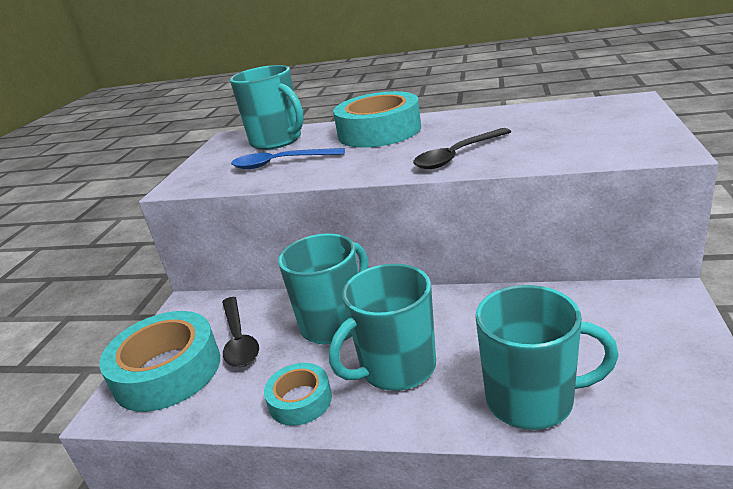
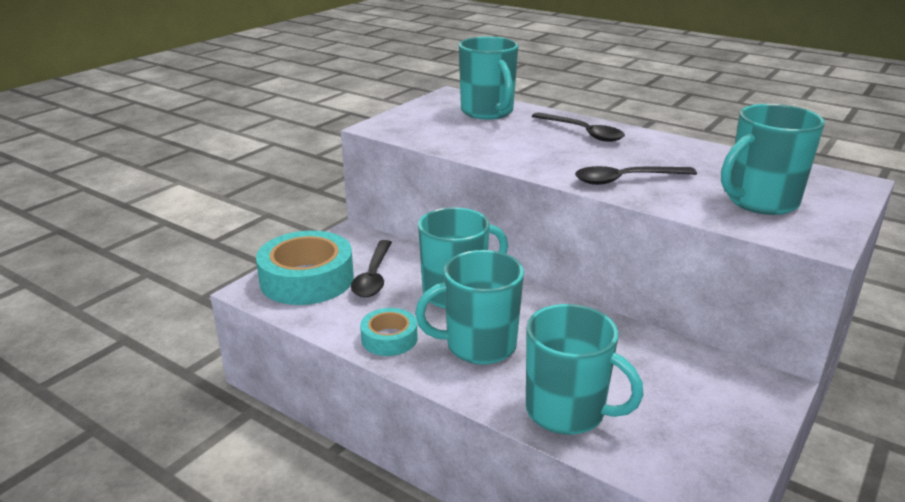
camera: 20 degrees right, 0 degrees up
(280, 163) = (473, 135): blue spoon -> none
(379, 131) = (582, 133): turquoise tape -> black spoon
(584, 136) = (760, 202): none -> turquoise mug

